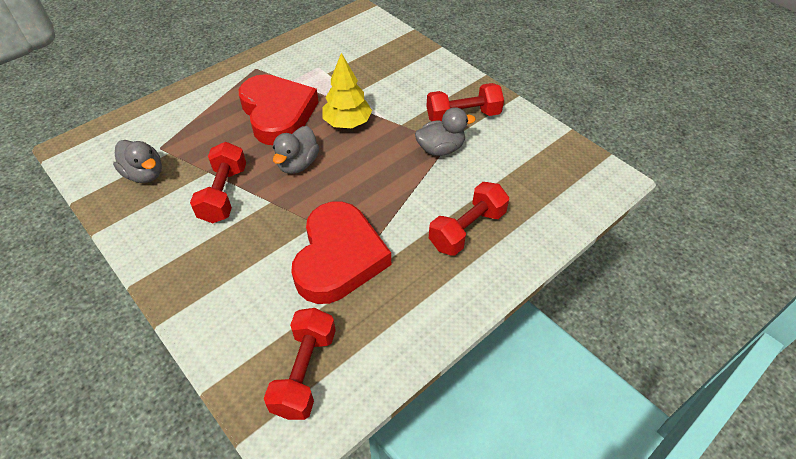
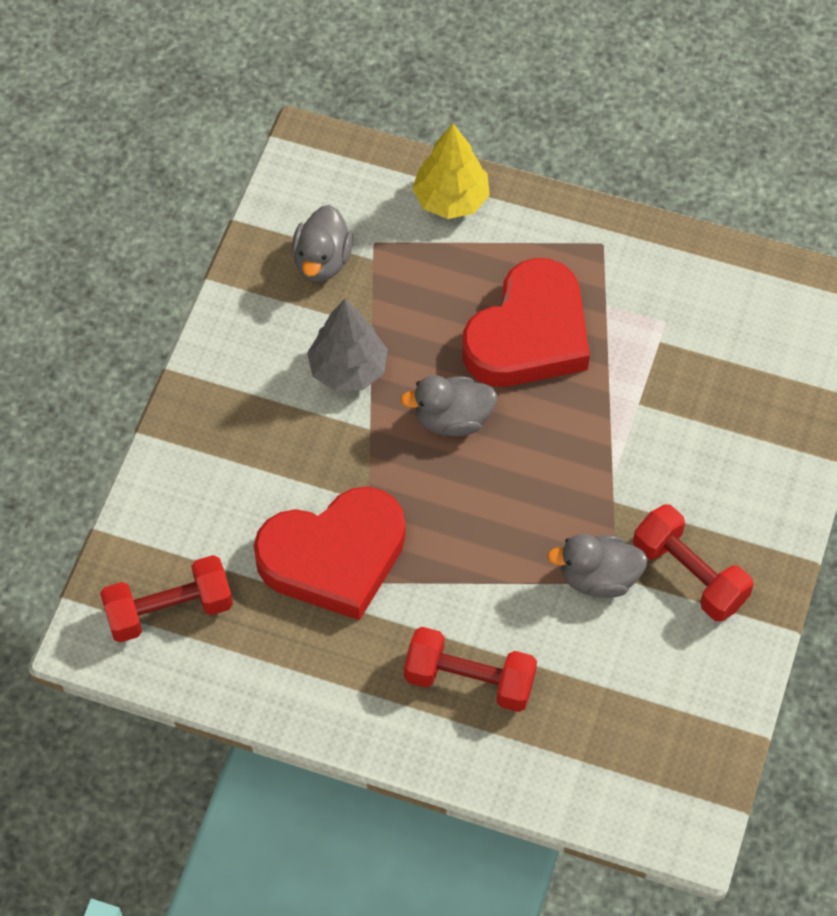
camera: 60 degrees right, 10 degrees up
(224, 194) = (348, 369): red dumbbell -> grey tree
(347, 123) = (570, 432): yellow tree -> yellow tree (451, 199)
(440, 149) = (598, 578): grey duck -> grey duck turned 135 degrees clockwise

